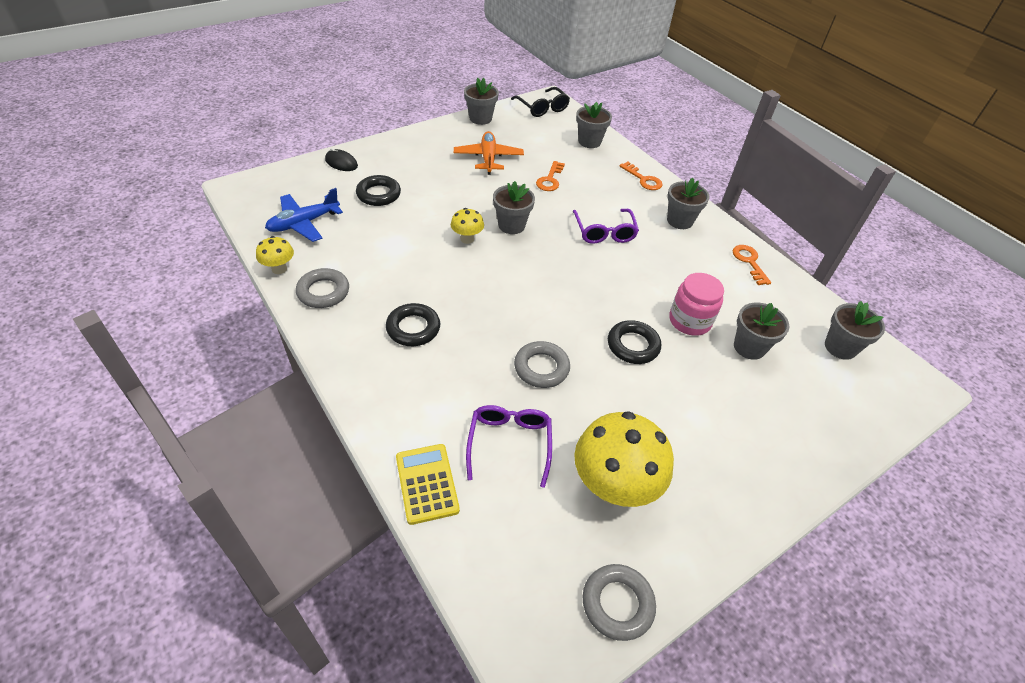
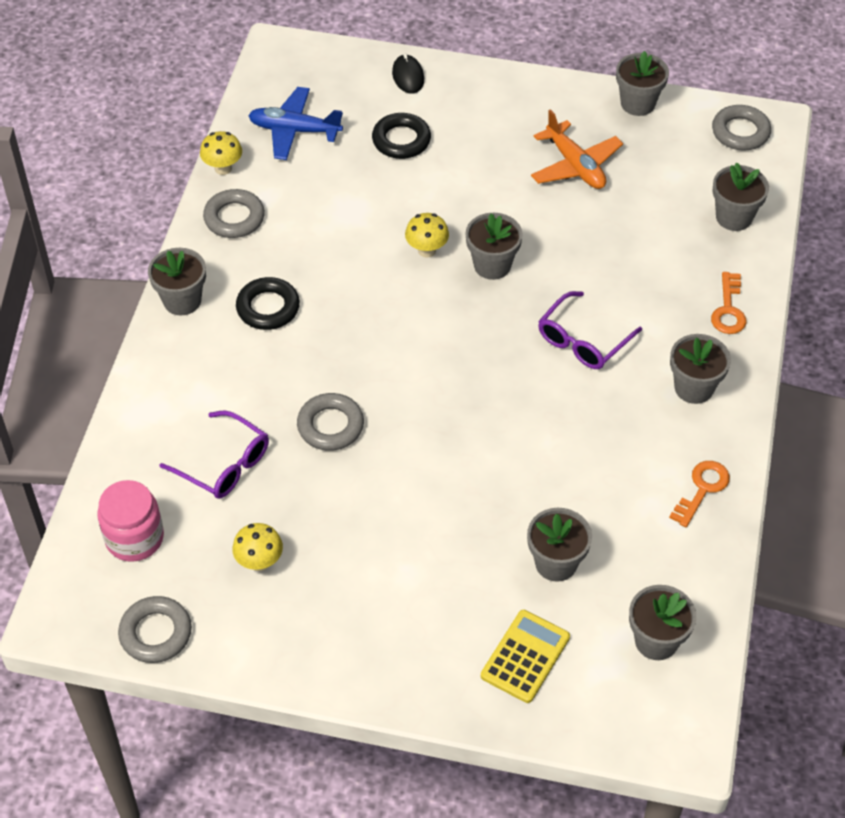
camera: 50 degrees right, 5 degrees up
(348, 363) = (182, 300): none -> grey flower pot
(427, 483) = (130, 443): yellow calculator -> yellow calculator (525, 656)
(488, 158) = (575, 165): orange plane -> orange plane turned 105 degrees clockwise
(509, 443) = (224, 464): purple glasses -> purple glasses turned 75 degrees clockwise
(542, 108) = (740, 132): black glasses -> grey ring
(550, 179) = (611, 237): orange key -> none
(613, 487) = (259, 562): yellow mushroom -> yellow mushroom, size x0.49
(633, 345) = (441, 471): black ring -> none
(689, 321) = (533, 493): pink jar -> pink jar (134, 538)

